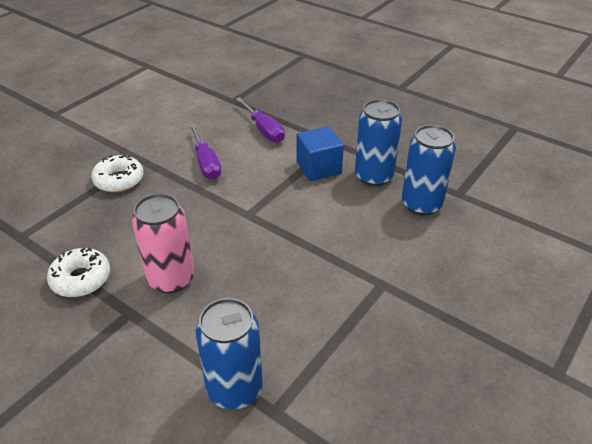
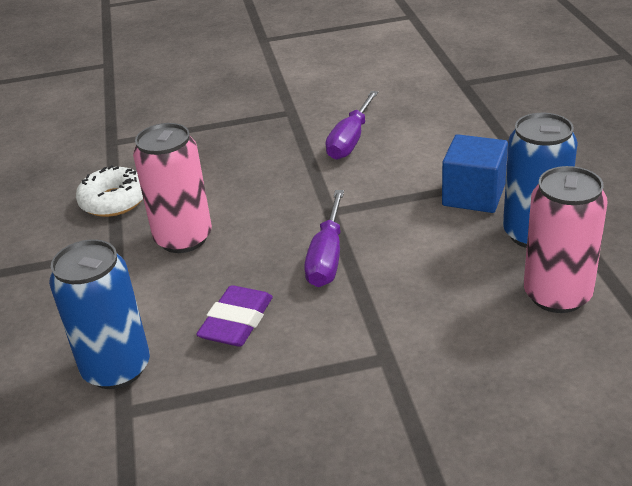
camera: 45 degrees right, 5 degrees down
(119, 180) = (247, 124): white donut -> none
(263, 130) = (459, 127): purple screwdriver -> purple screwdriver (327, 256)
(275, 312) = (236, 322): none -> purple eraser
(421, 204) = (557, 295): blue can -> pink can

